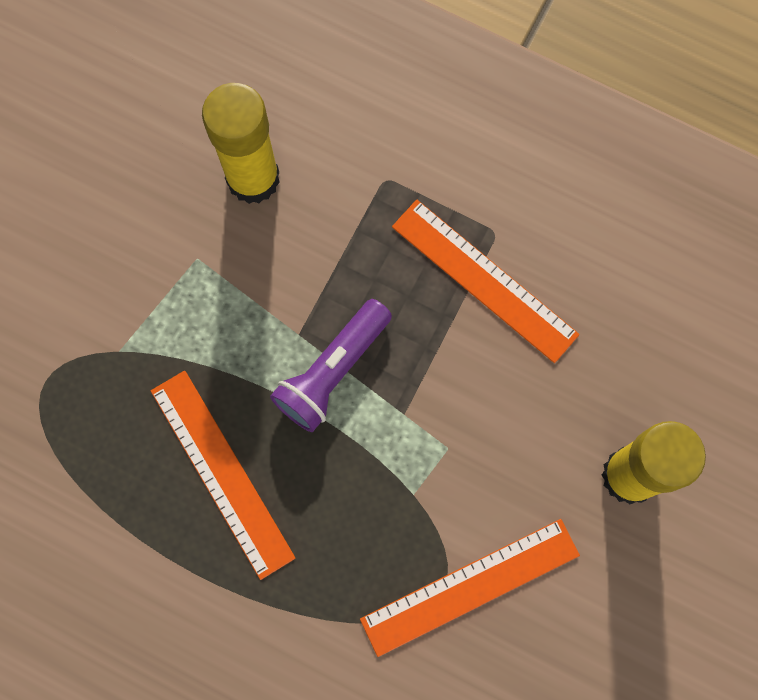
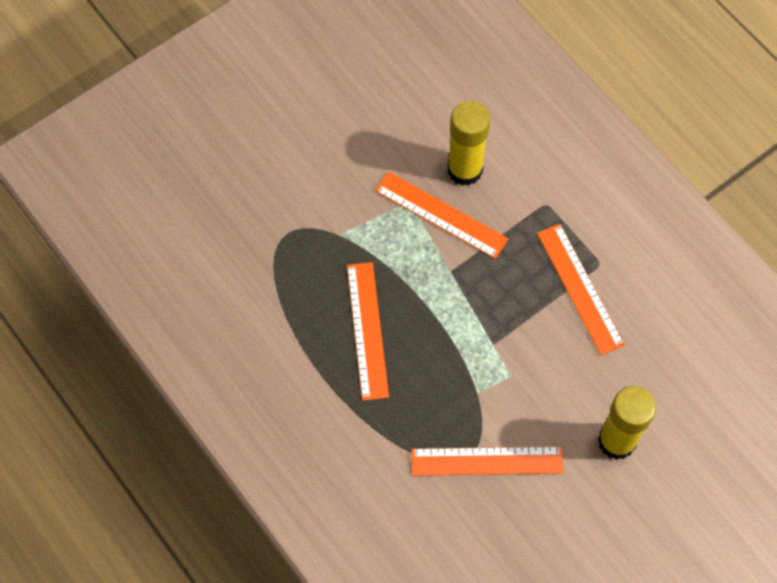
camera: 25 degrees right, 10 degrees down
(249, 258) = (441, 214): none -> orange ruler
(332, 371) = (461, 301): purple flashlight -> none

